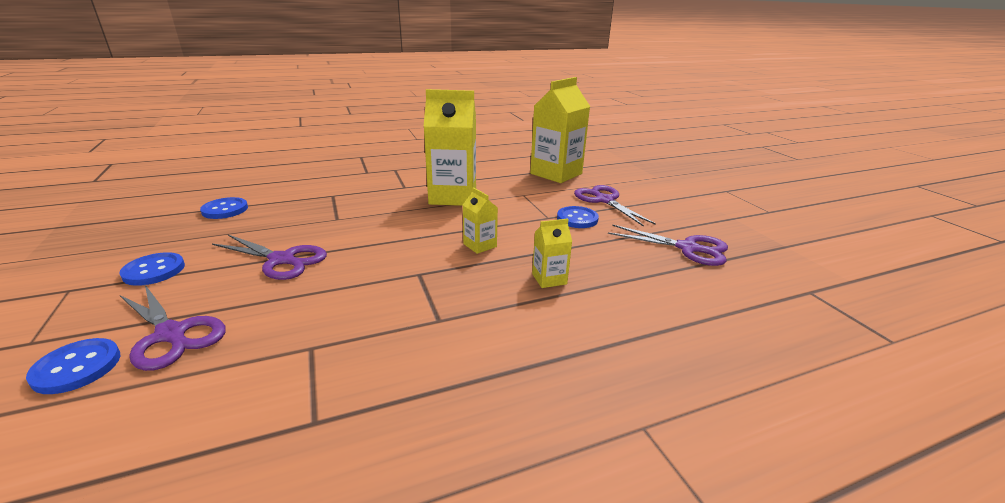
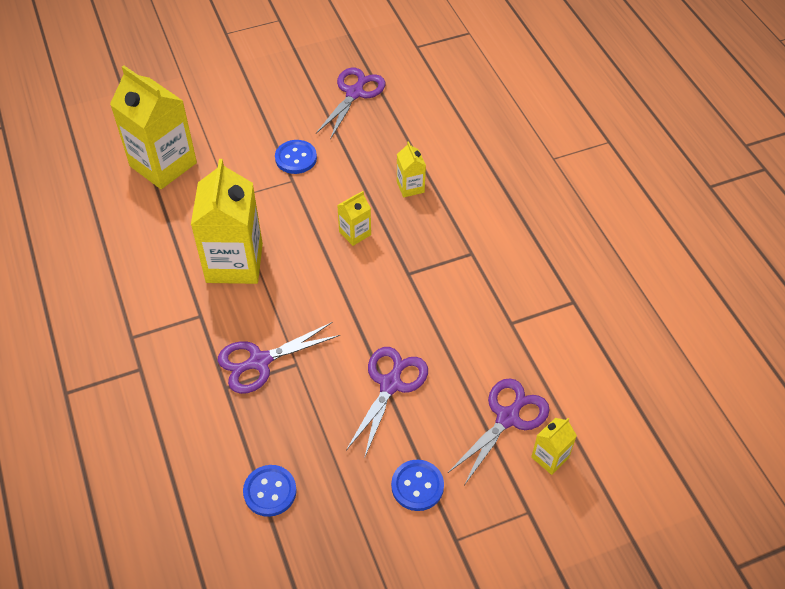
camera: 90 degrees left, 25 degrees up
(77, 367) = (550, 457): blue button -> yellow carton
(604, 200) = (249, 131): purple scissors -> purple scissors (259, 361)

